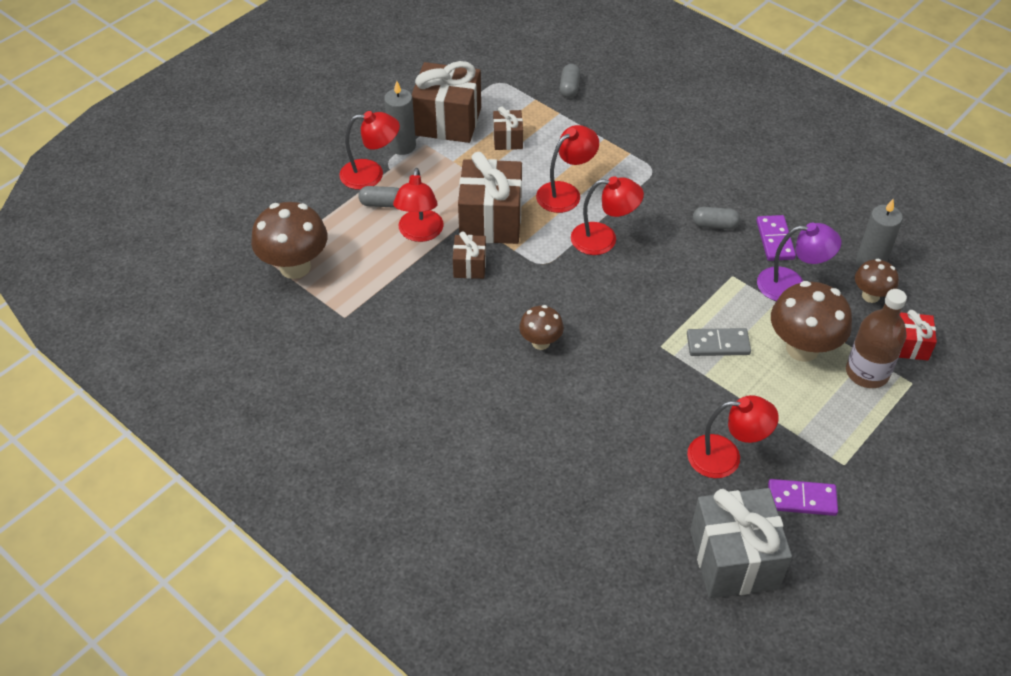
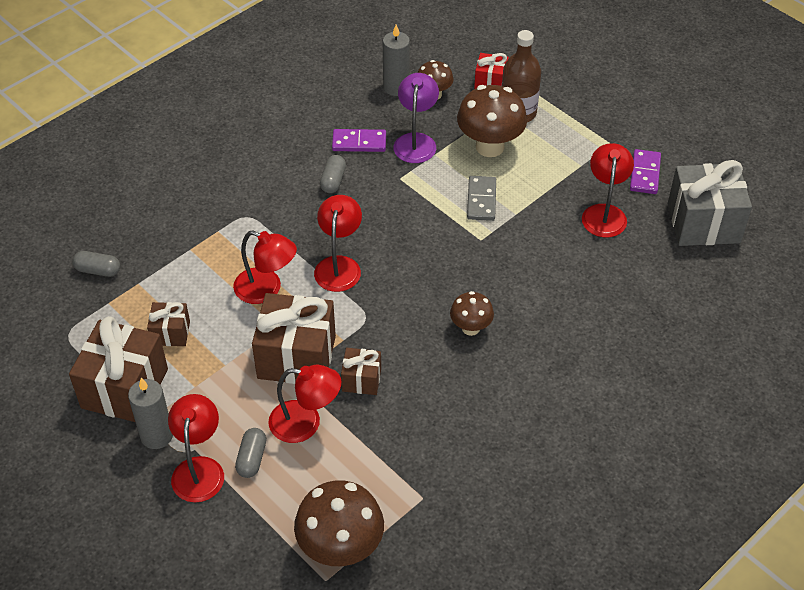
camera: 85 degrees left, 0 degrees up
(565, 193) = (266, 289): red lamp -> red lamp turned 150 degrees clockwise

